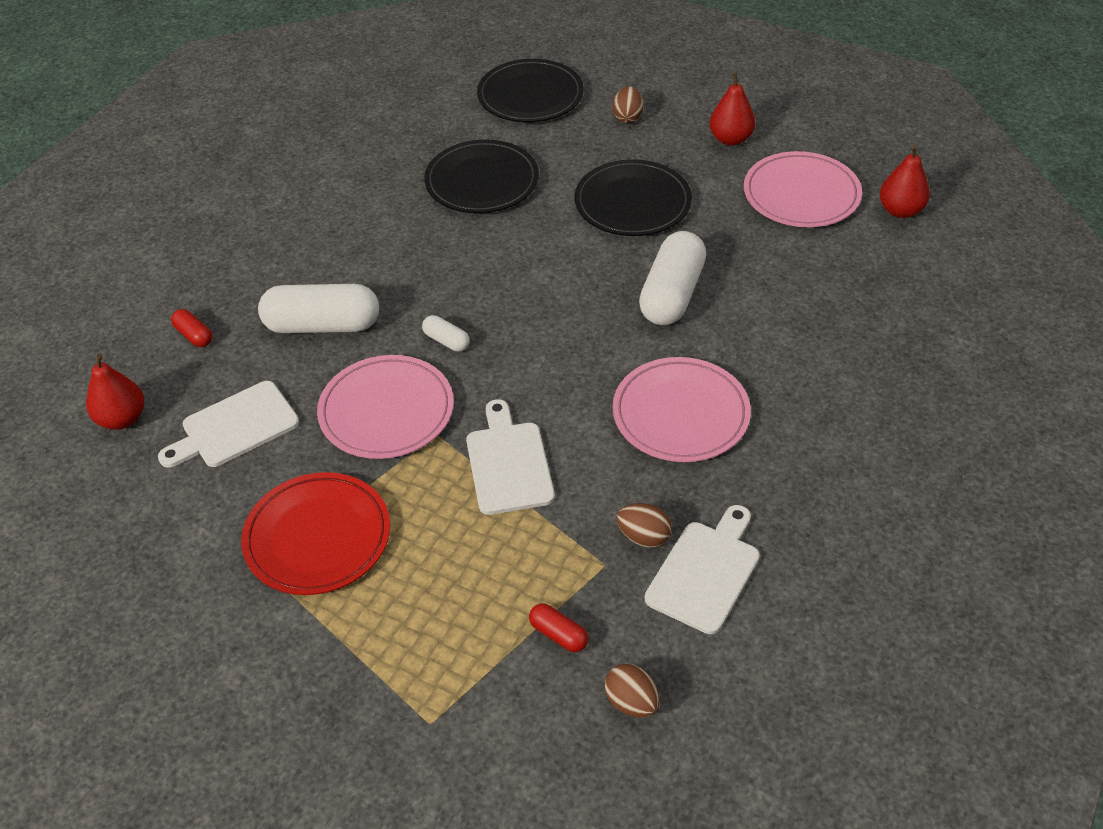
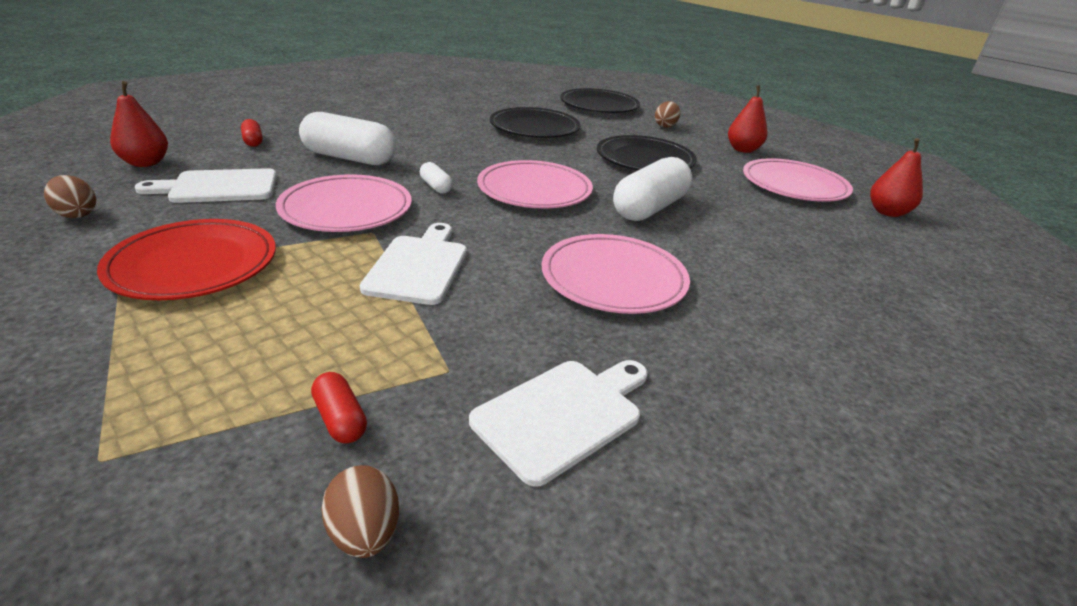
camera: 15 degrees right, 15 degrees down
(546, 308) = (534, 190): none -> pink plate
(644, 537) = (511, 359): brown egg -> brown egg (77, 214)

